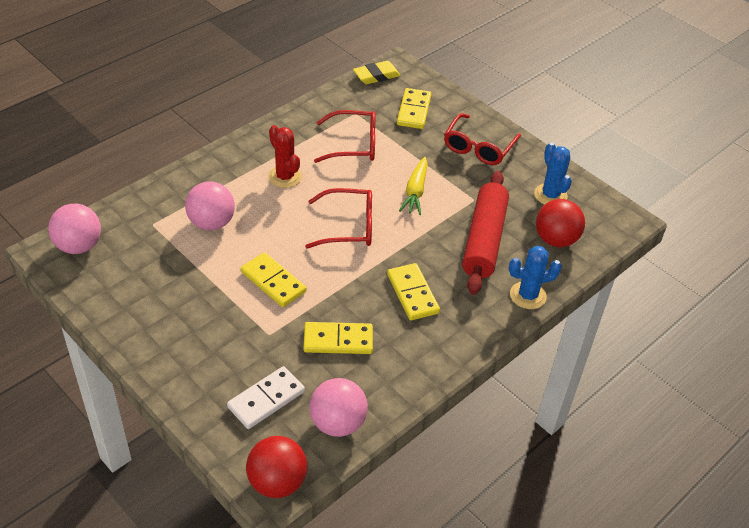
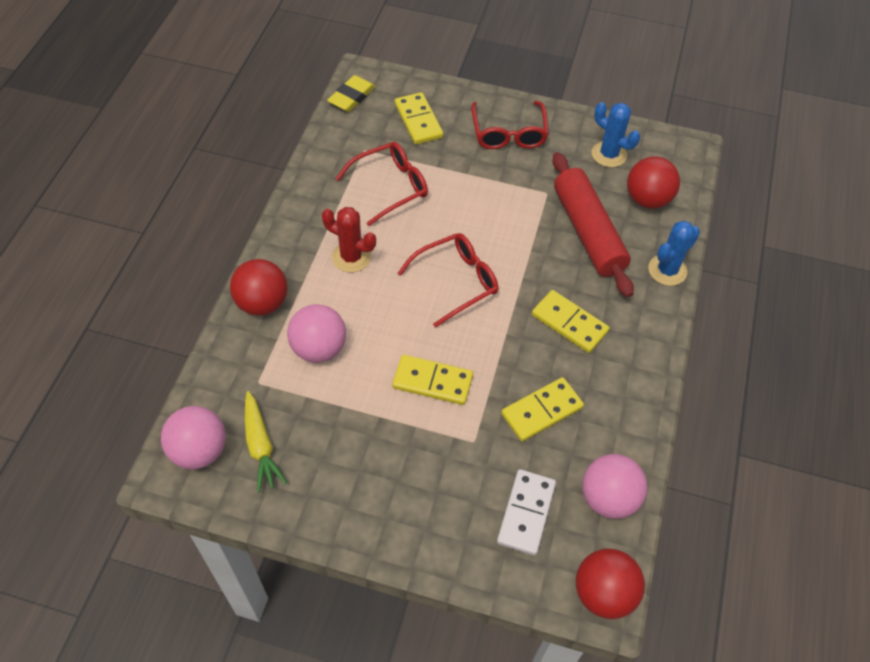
camera: 30 degrees left, 10 degrees up
(198, 177) = (262, 303): none -> red ball
(415, 191) = (488, 211): yellow carrot -> yellow carrot (260, 446)

